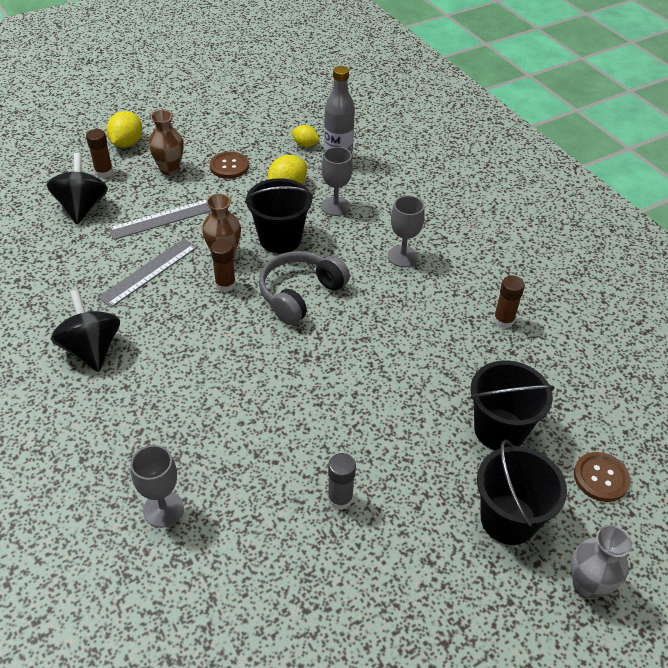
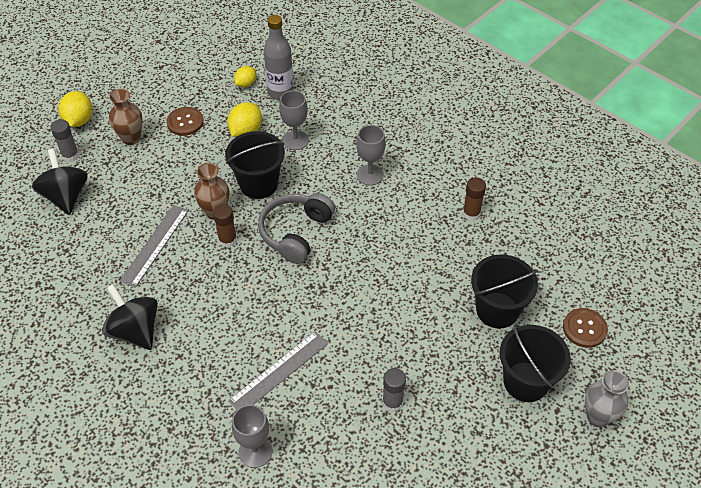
camera: 15 degrees left, 5 degrees up
(104, 172) = (70, 155): brown glue stick -> grey glue stick
(163, 219) = (146, 190): grey ruler -> grey ruler (279, 371)
(305, 145) = (246, 84): yellow lemon -> yellow lemon turned 60 degrees counterclockwise

